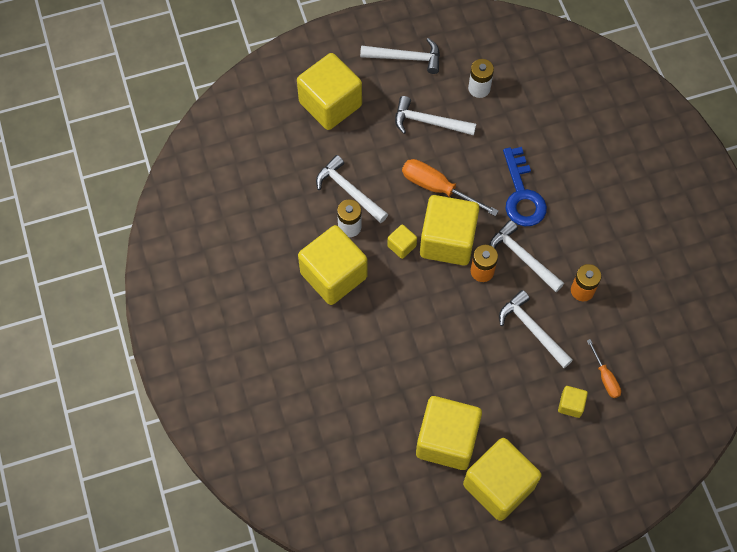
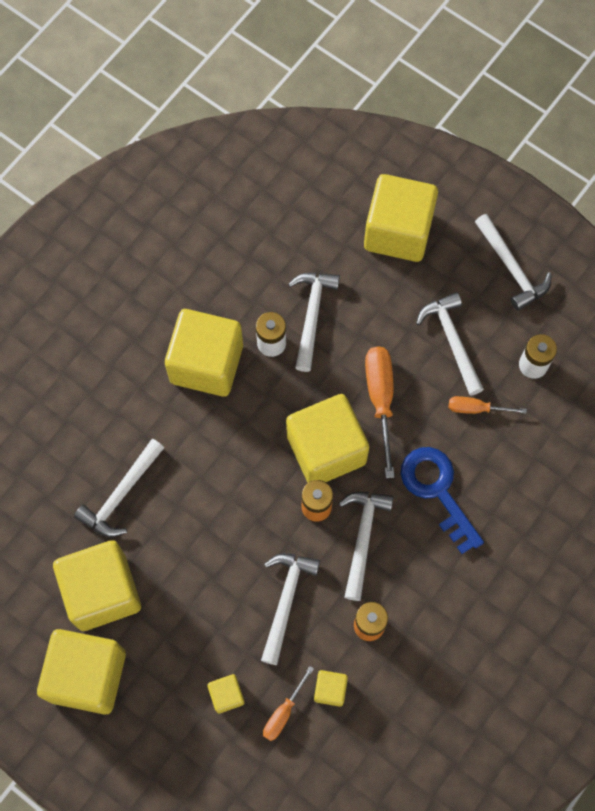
camera: 55 degrees right, 5 degrees up
(387, 386) = (121, 495): none -> white hammer
(401, 246) = (287, 408): yellow cube -> yellow cube (330, 689)
(484, 138) = (476, 408): none -> orange screwdriver
(522, 195) = (437, 491): blue key -> blue key turned 105 degrees clockwise

